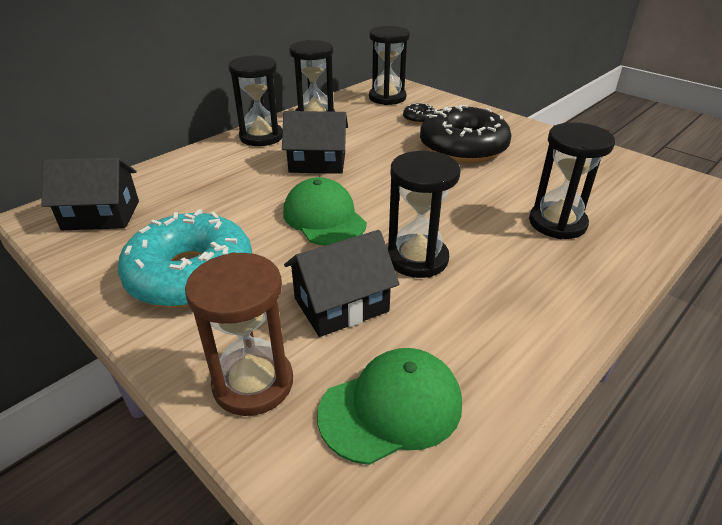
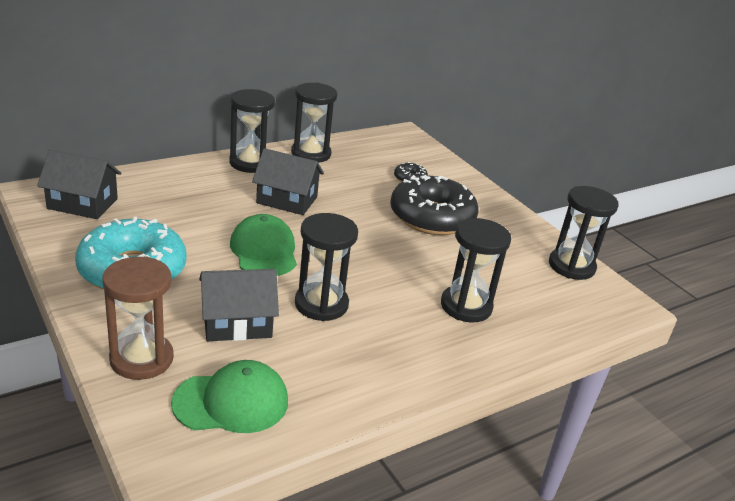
camera: 10 degrees right, 5 degrees down
(387, 98) = (393, 149): black hourglass -> black hourglass (571, 266)

